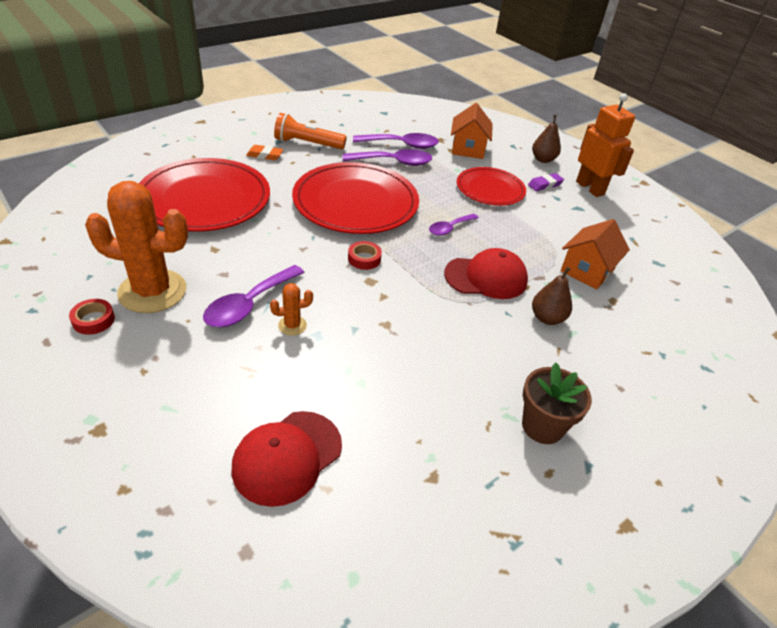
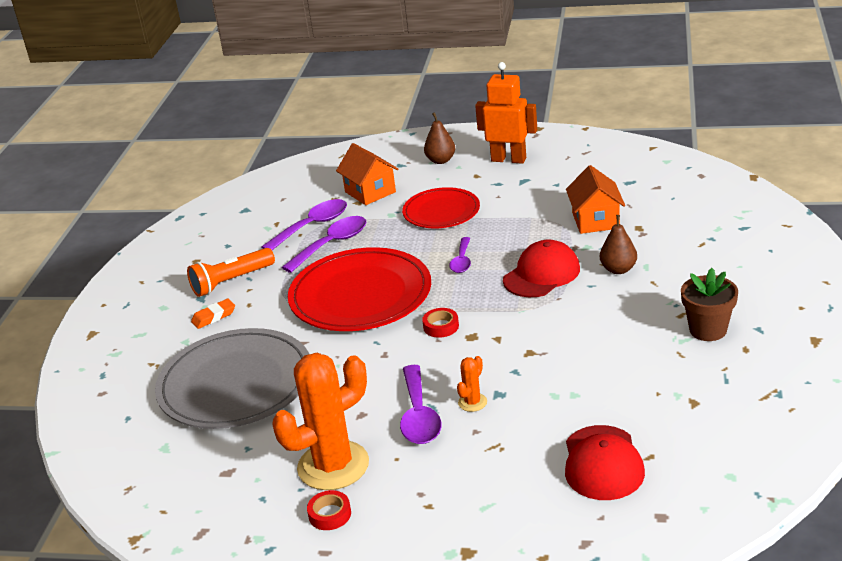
camera: 35 degrees left, 10 degrees down
(204, 199) = (235, 384): red plate -> grey plate
(545, 185) = (474, 180): purple eraser -> none

